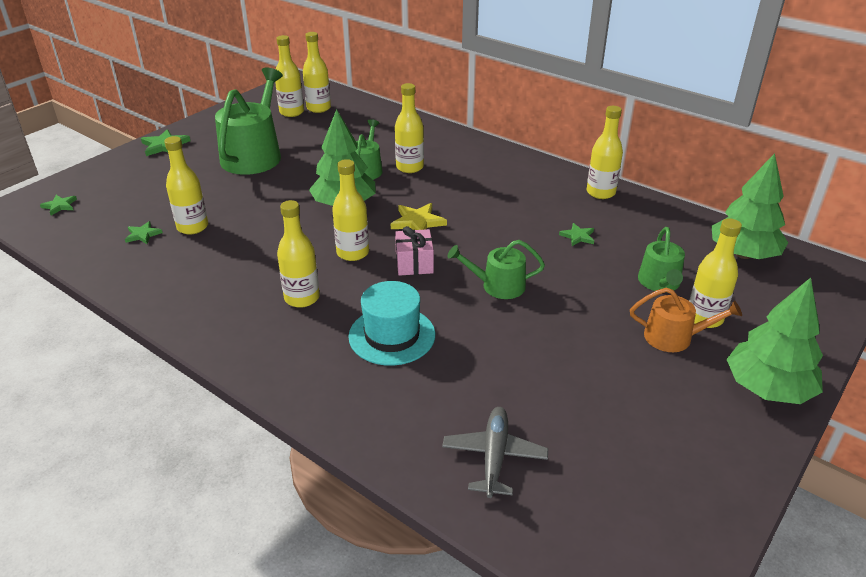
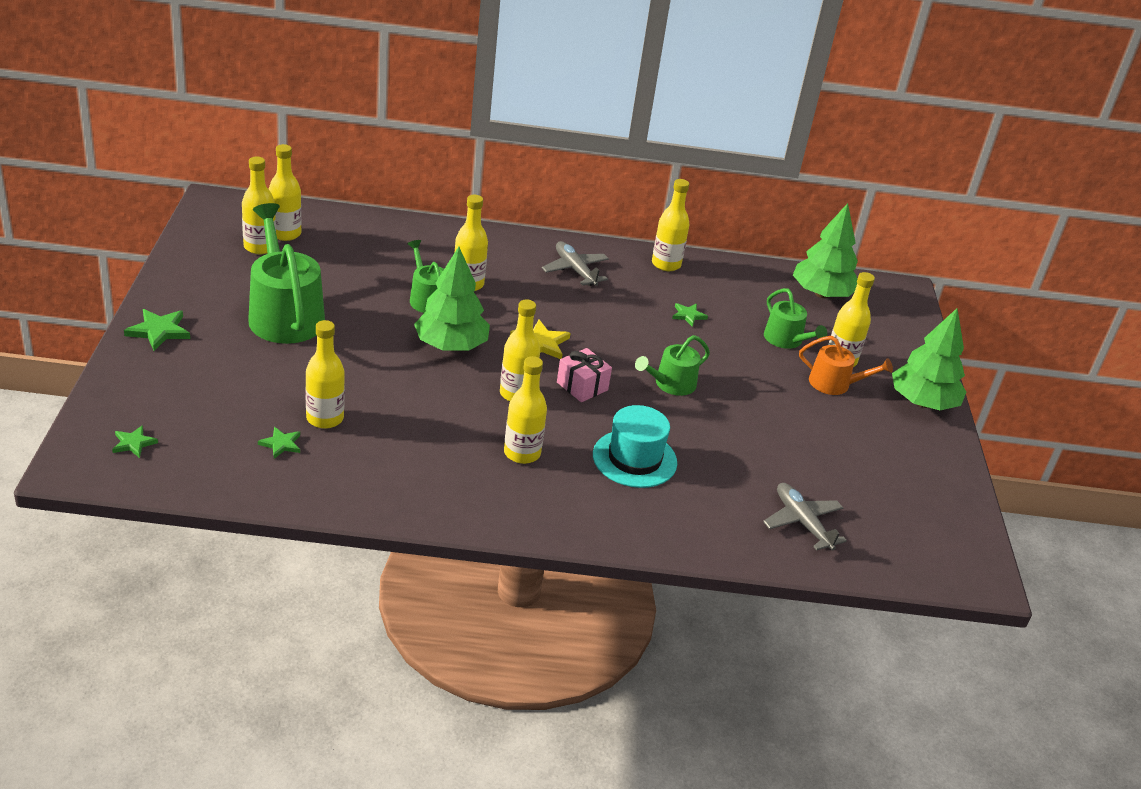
camera: 40 degrees left, 0 degrees up
(510, 178) = (575, 270): none -> grey plane
(674, 337) = (835, 384): orange watering can -> orange watering can turned 45 degrees clockwise

